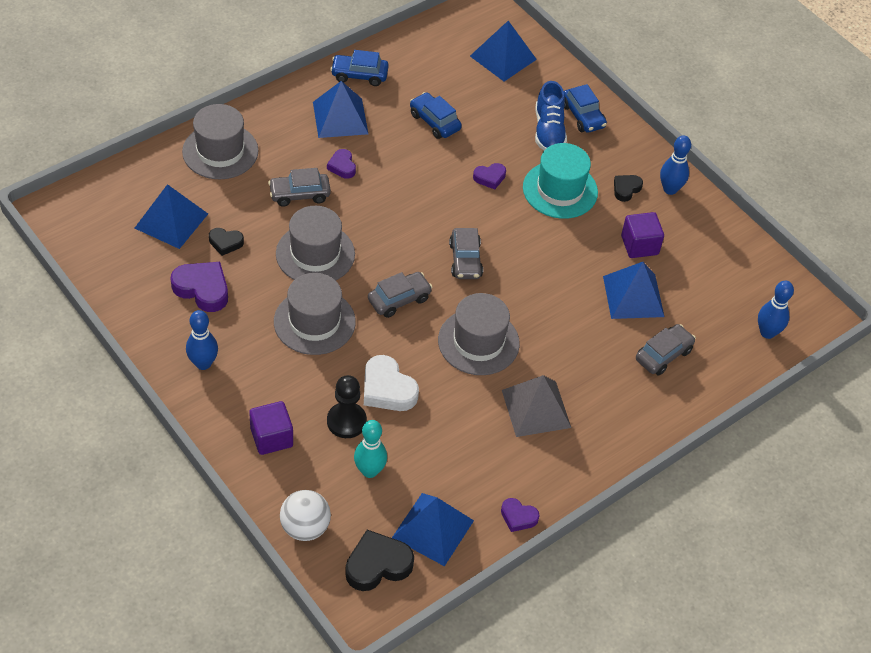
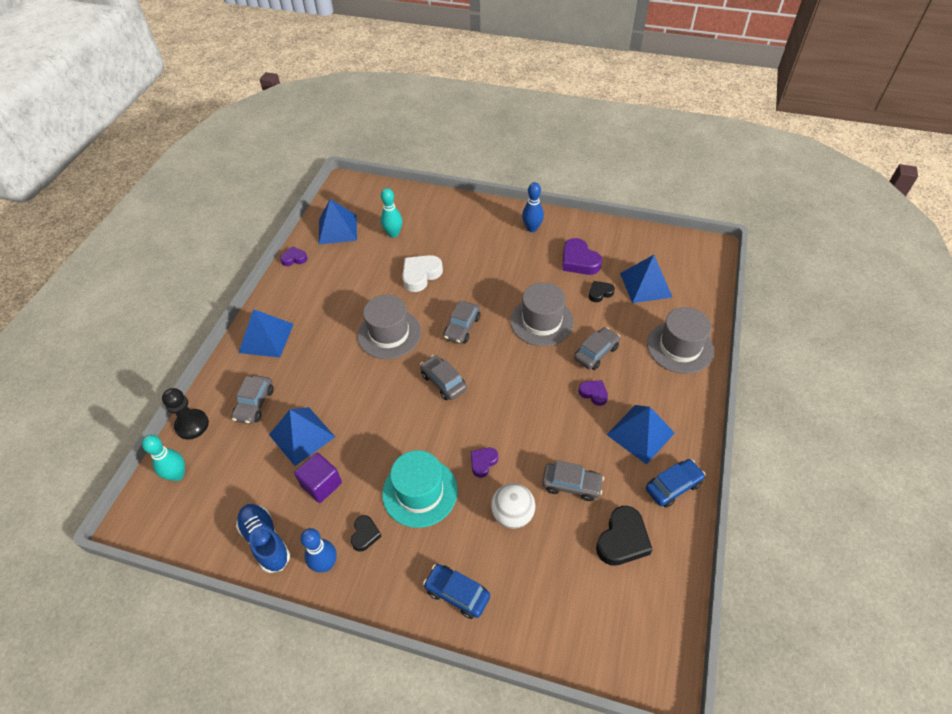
camera: 150 degrees right, 0 degrees up
(202, 289) = (579, 261): purple heart -> purple heart turned 60 degrees clockwise
(271, 437) = (459, 219): purple cube -> none
(305, 527) = (403, 196): white ball -> white ball (512, 514)
(314, 322) = (498, 283): grey hat -> none
(346, 421) = (428, 247): black pawn -> black pawn (192, 425)
(377, 565) = (353, 202): black heart -> black heart (622, 540)
(387, 389) = (420, 275): white heart -> white heart turned 60 degrees counterclockwise
(434, 122) = (571, 485): blue car -> grey car
(503, 57) = (584, 611): blue pyramid -> blue pyramid (266, 338)
(536, 408) = (322, 317): grey pyramid -> none
(548, 131) = (474, 549): blue shoe -> blue shoe (266, 541)
(767, 332) = (177, 475): blue bowling pin -> turquoise bowling pin

